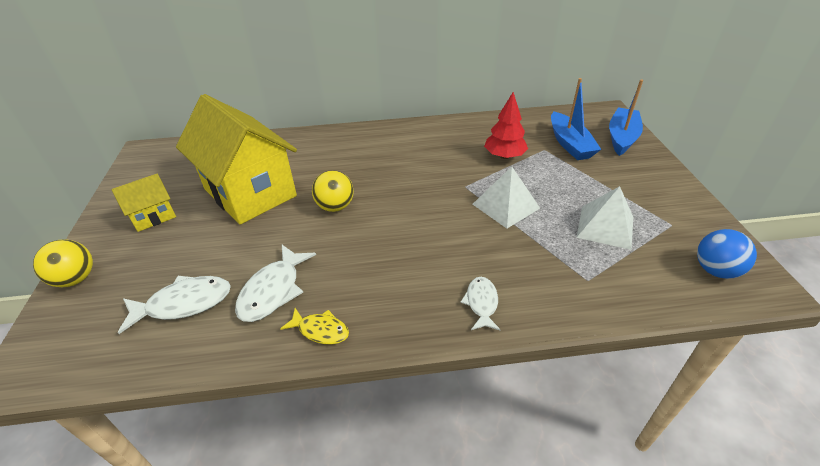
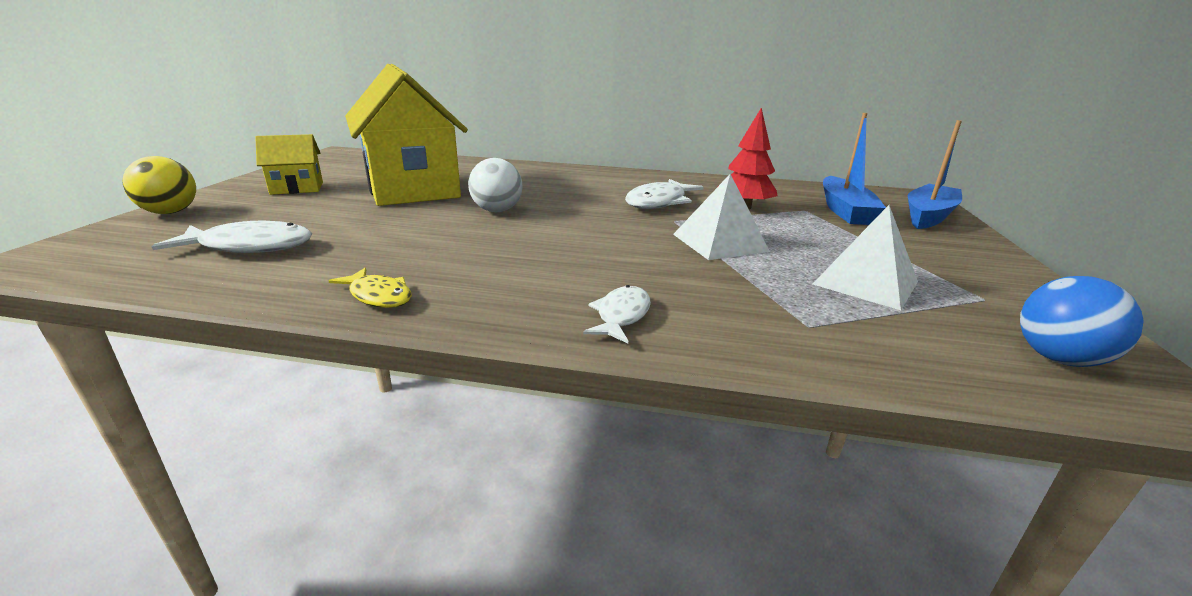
camera: 15 degrees right, 15 degrees down
(273, 290) = (358, 255): white fish -> white fish (659, 202)
(335, 207) = (497, 211): yellow ball -> white ball

